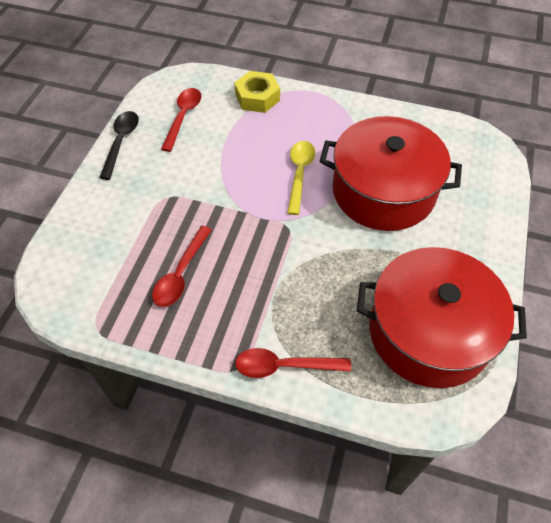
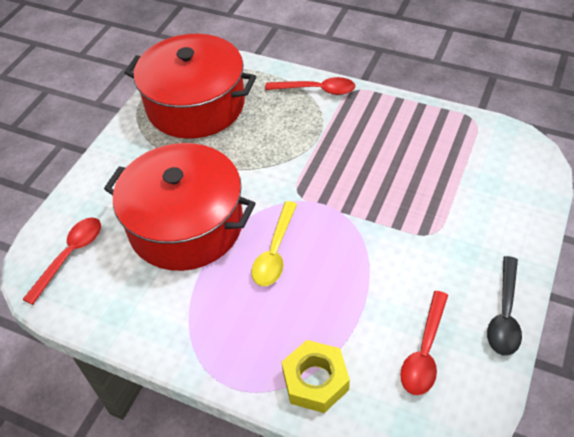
camera: 170 degrees left, 5 degrees down
(181, 274) = (405, 157): red spoon -> red spoon (70, 255)

